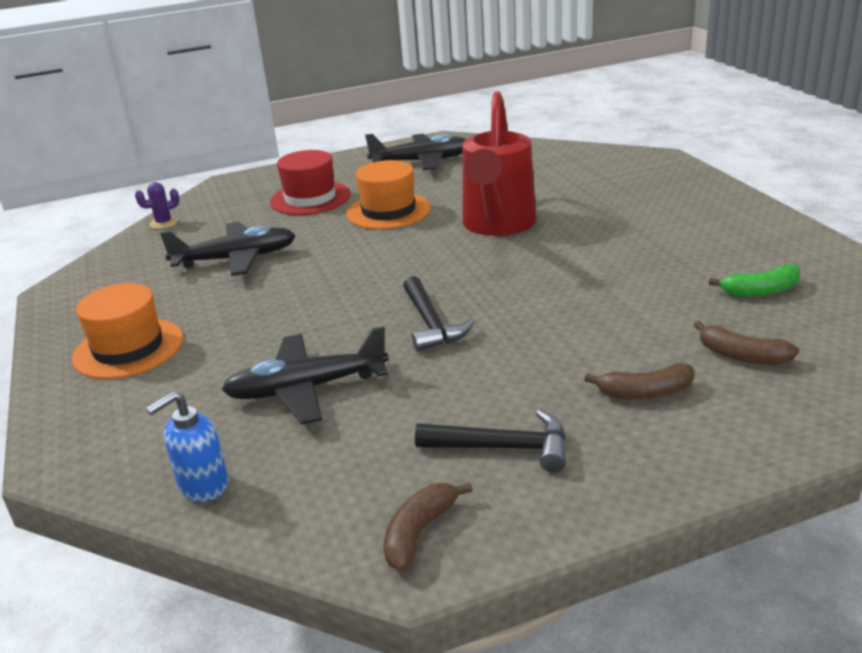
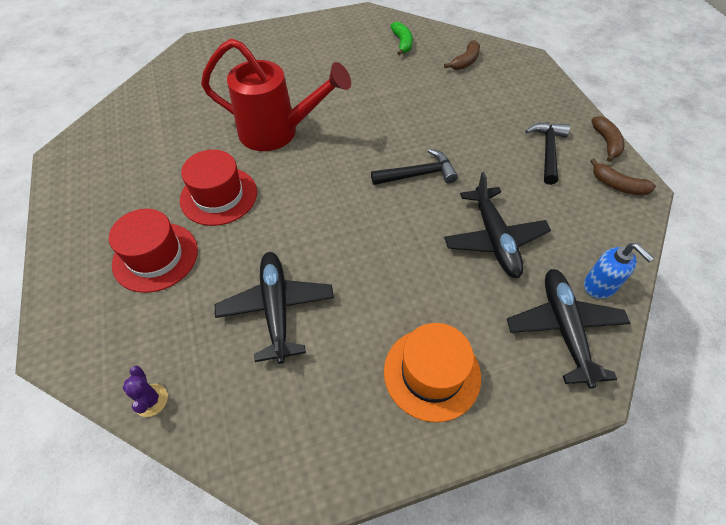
camera: 90 degrees left, 25 degrees up
(388, 211) = (219, 196): orange hat -> red hat
(422, 161) = (112, 170): black plane -> black plane (564, 328)
(645, 393) = (497, 97): brown banana -> brown banana (606, 142)

